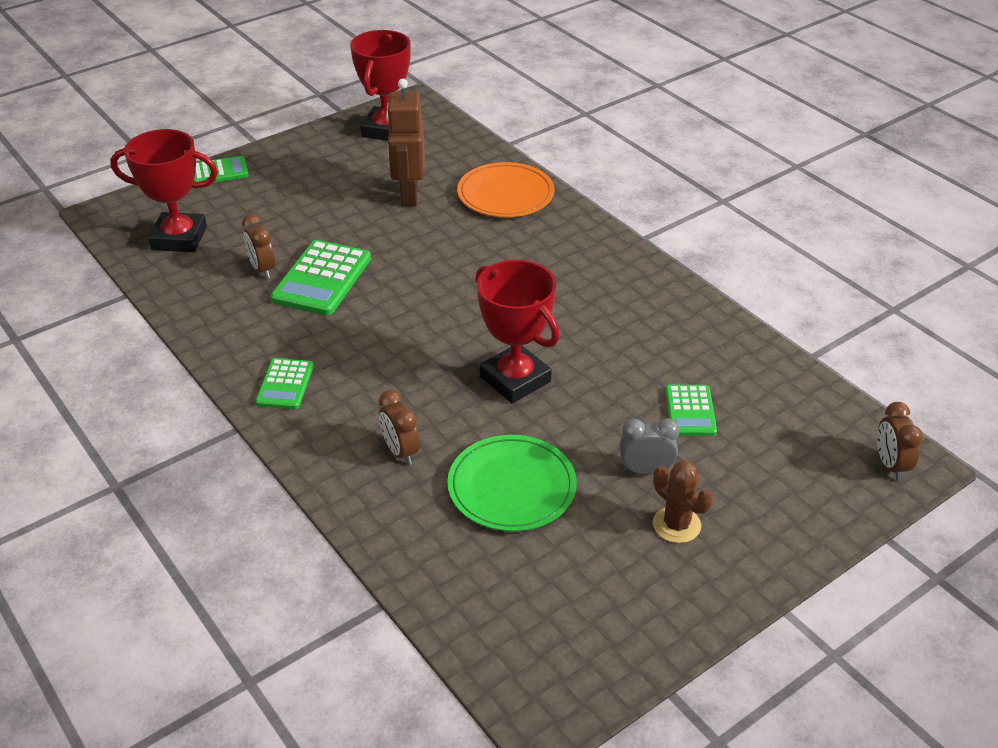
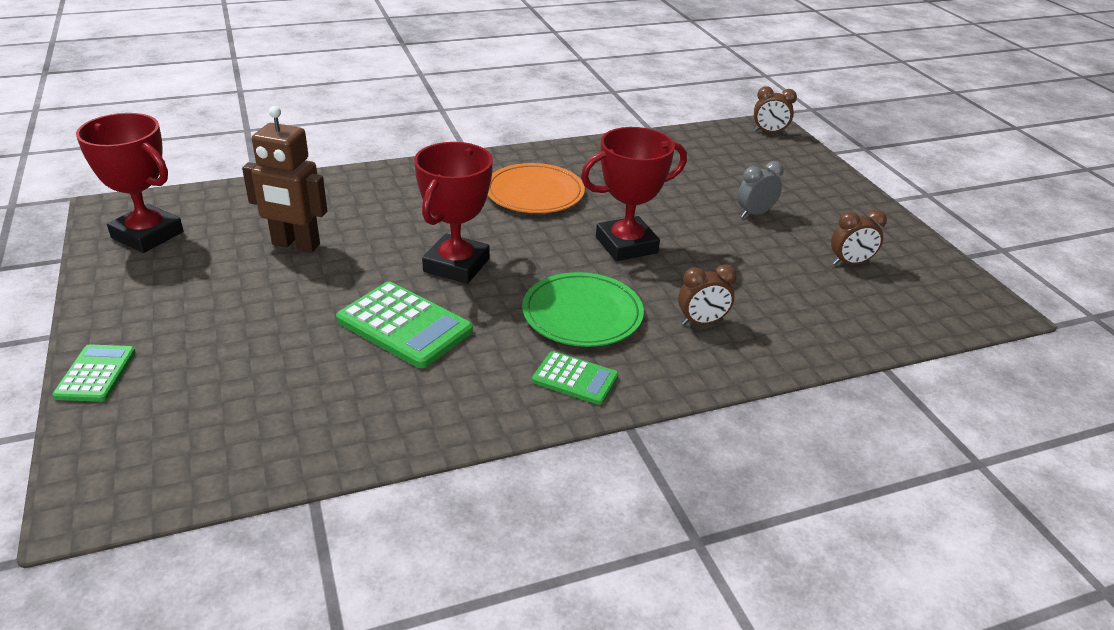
camera: 75 degrees left, 5 degrees down
(179, 238) = (225, 430): red trophy -> red trophy (456, 265)
(262, 269) = (353, 366): brown clock -> brown clock (850, 263)
(505, 194) = (346, 193): orange plate -> orange plate (534, 193)
(512, 487) = (760, 274): green plate -> green plate (582, 314)
(645, 471) = (754, 214): grey clock -> grey clock turned 45 degrees clockwise
(676, 525) = (813, 215): brown cactus -> none
(690, 411) = (694, 182): green calculator -> none

